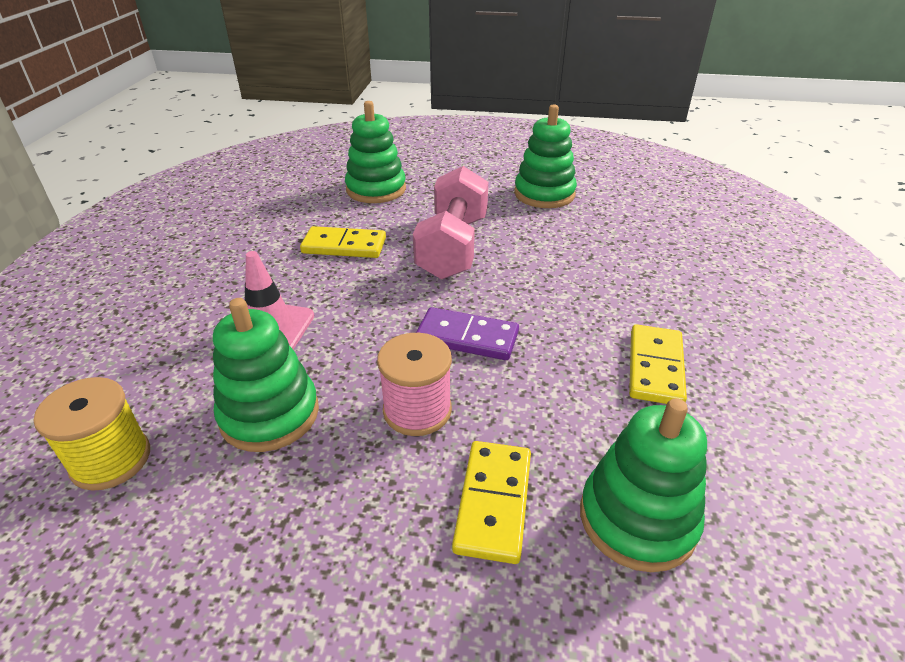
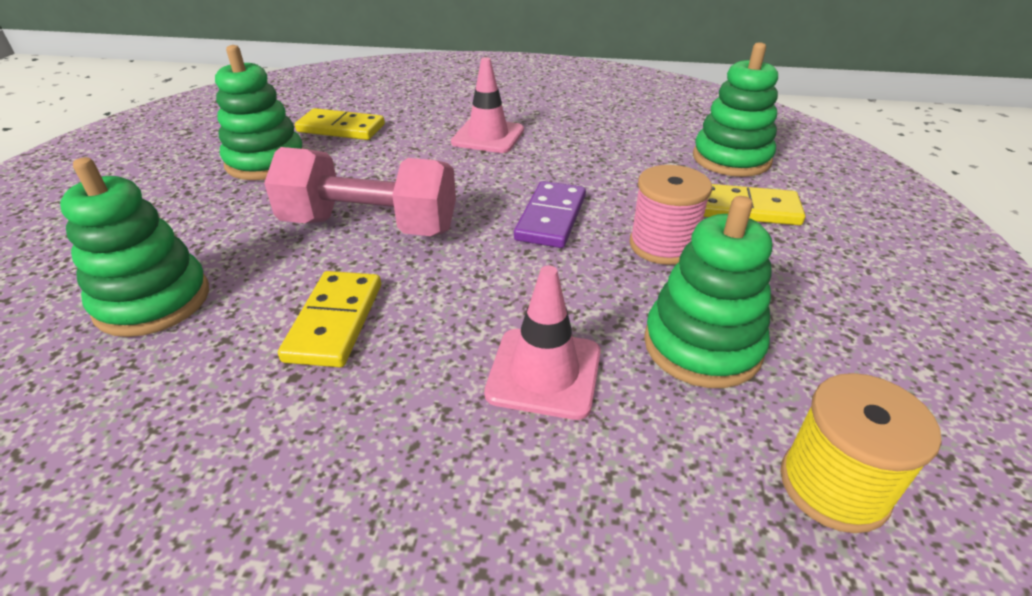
camera: 90 degrees left, 0 degrees up
(630, 298) = (488, 136): none -> pink traffic cone
(655, 367) = (581, 137): yellow domino -> yellow domino (341, 128)

